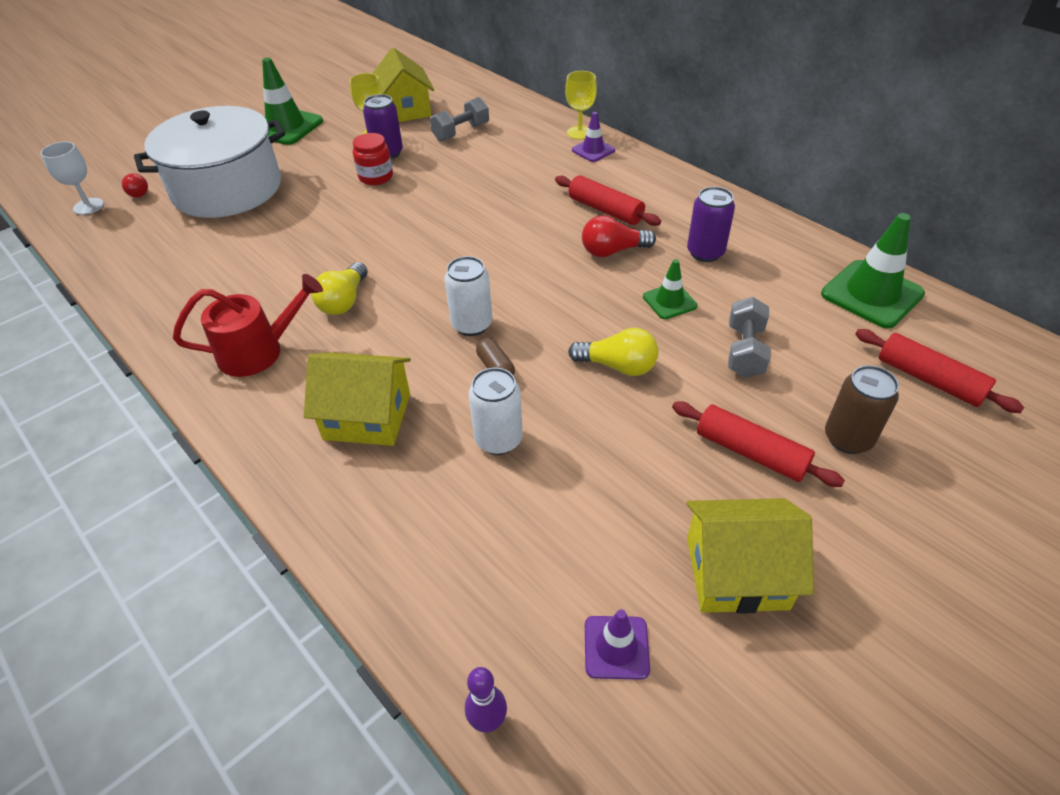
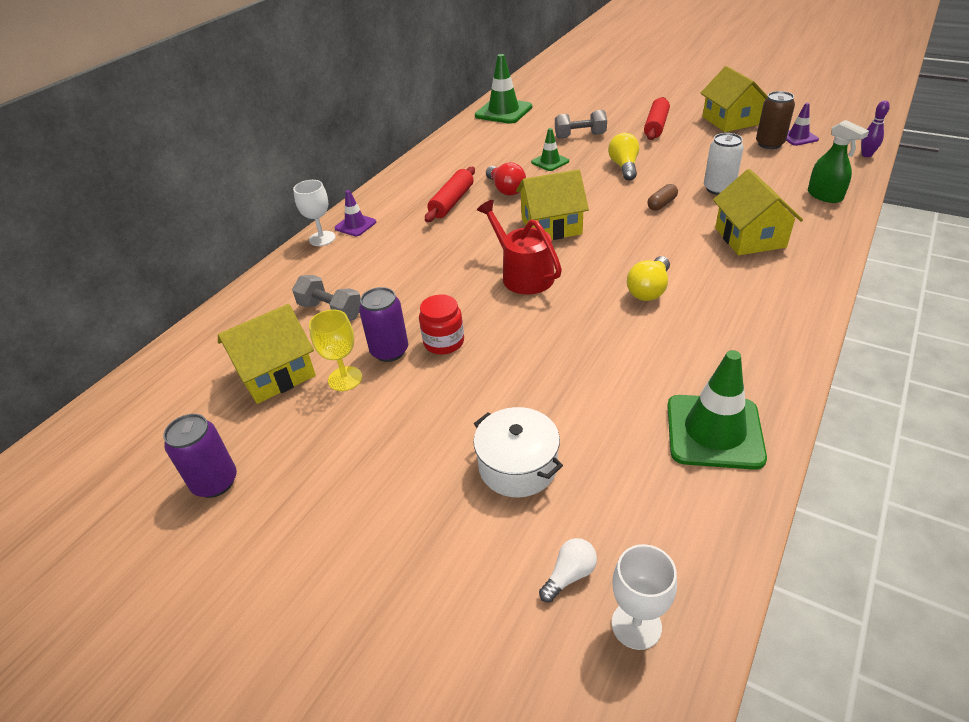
camera: 105 degrees left, 5 degrees down
(138, 192) = (569, 575): red light bulb -> white light bulb
(227, 189) = (518, 466): white pot -> white pot, size x0.51
(258, 351) = (743, 311): red watering can -> red watering can (523, 275)
(286, 127) = (336, 482): green traffic cone -> green traffic cone (714, 431)
(344, 301) = (649, 290): yellow light bulb -> yellow light bulb turned 120 degrees clockwise
(401, 556) = (825, 196): none -> green spray bottle
(472, 325) = (628, 223): white can -> none
(506, 266) = (551, 226): none -> yellow house
(579, 133) = (322, 238): yellow goblet -> white goblet
(705, 253) = (489, 158): purple can -> purple can (215, 482)
(848, 439) = (624, 108): brown can -> brown can (769, 144)
(929, 379) = (566, 96): red rolling pin -> none

